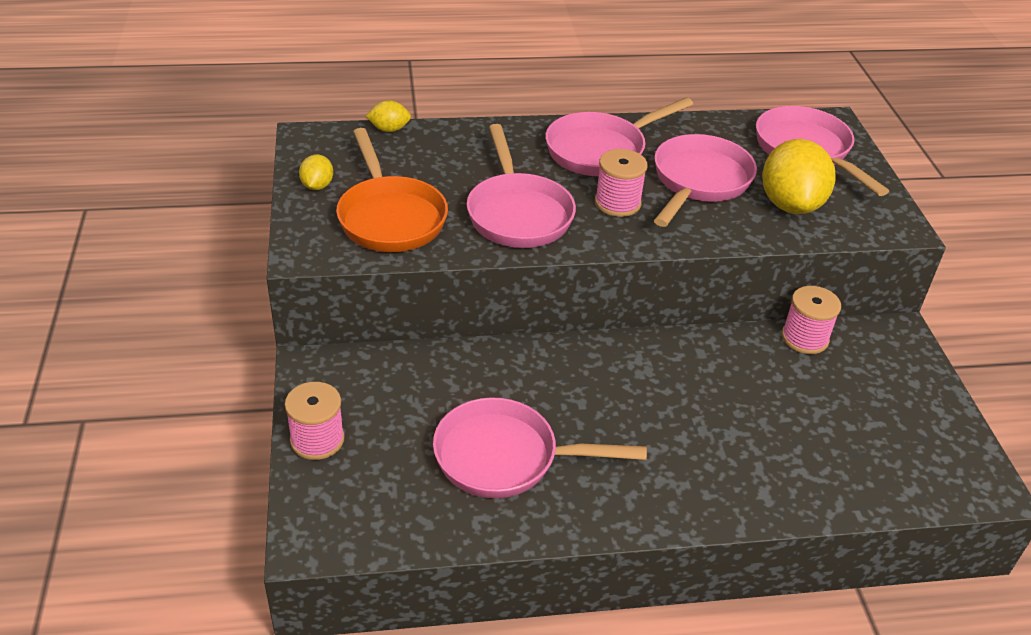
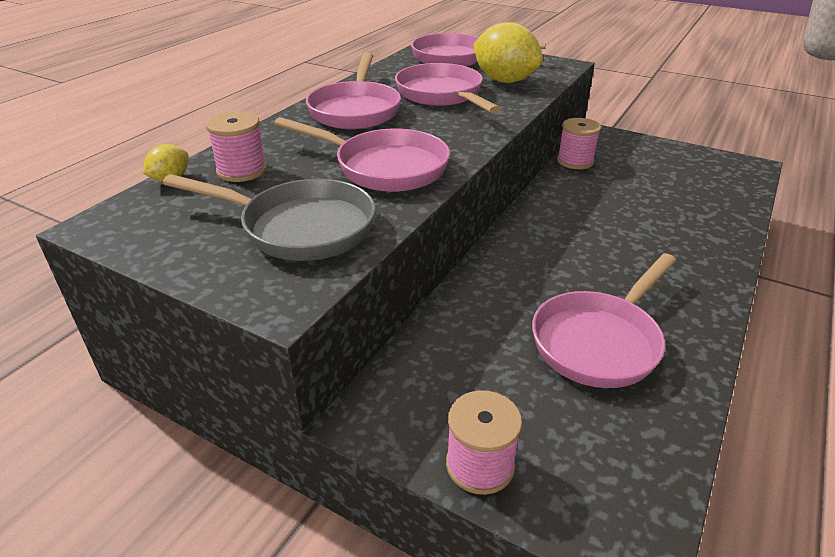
camera: 50 degrees left, 5 degrees down
(317, 186) = (185, 250): yellow lemon -> none
(390, 217) = (299, 228): orange pan -> grey pan
(617, 203) = (427, 127): pink spool -> pink spool (242, 170)

